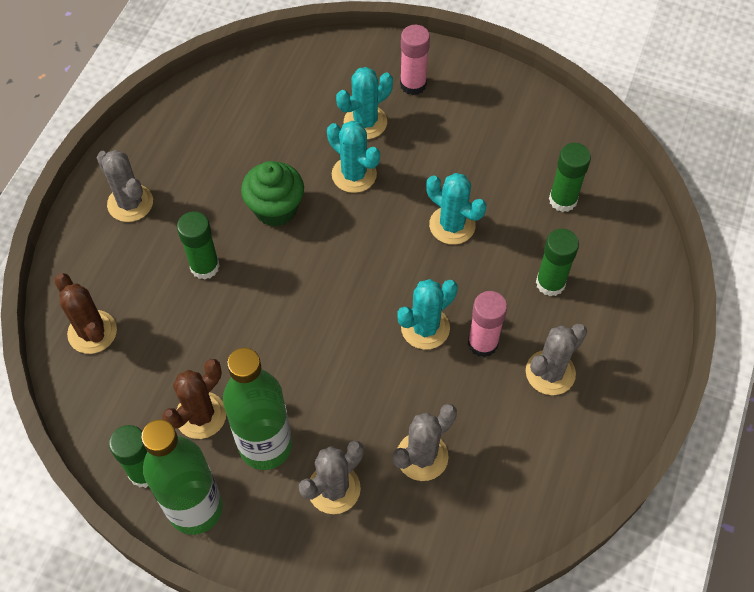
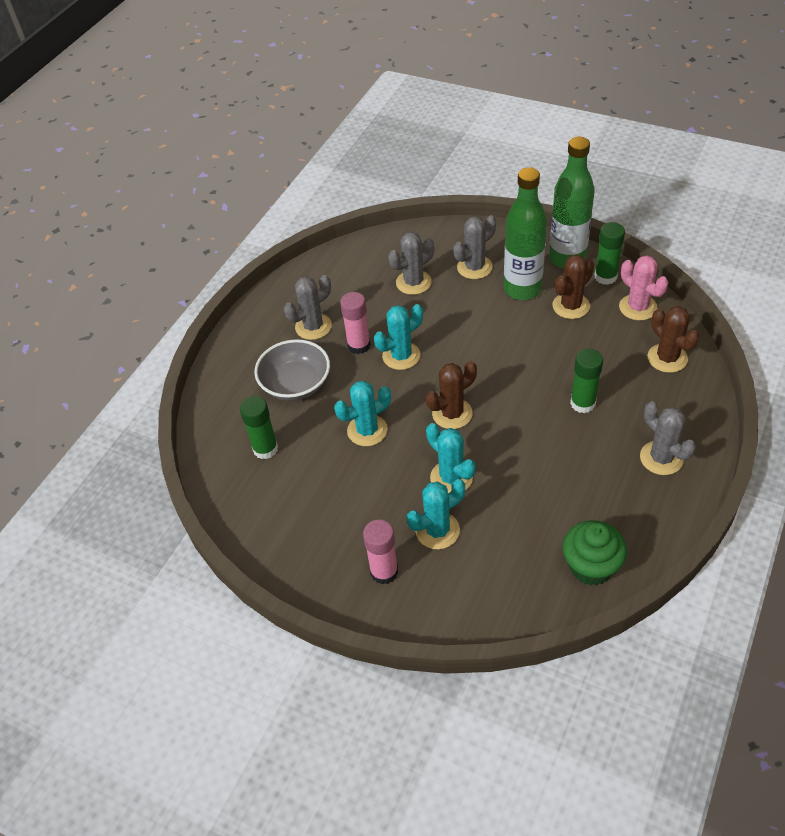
camera: 170 degrees left, 10 degrees down
(111, 414) = (638, 307): none -> pink cactus
(275, 209) = (524, 449): green cupcake -> green cupcake (591, 567)
(356, 249) = (452, 413): none -> brown cactus
(452, 225) = (367, 430): turquoise cactus -> turquoise cactus turned 75 degrees counterclockwise
(550, 283) = (296, 384): green glue stick -> grey bowl

